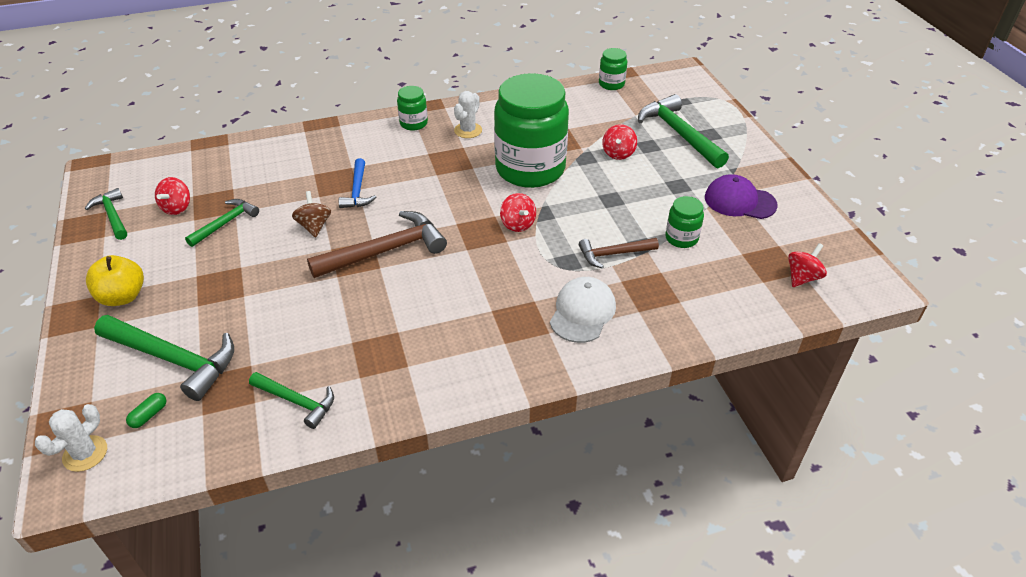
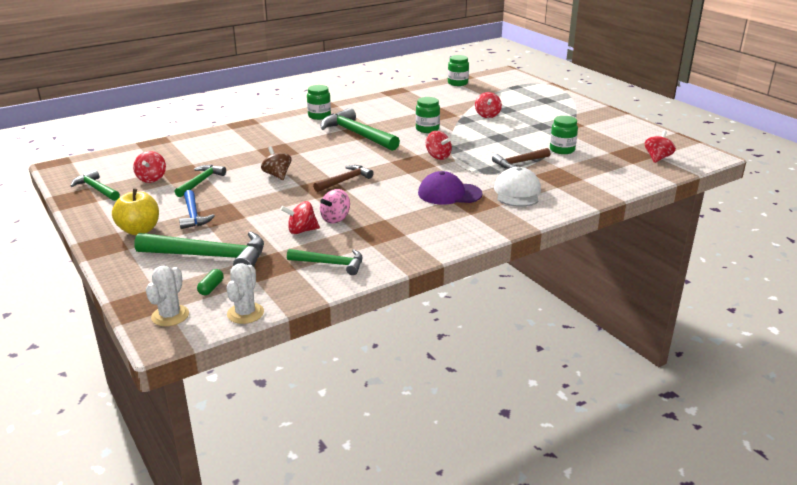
camera: 15 degrees left, 15 degrees down
(293, 334) = (301, 231): none -> red spinning top
(341, 320) = (335, 219): none -> pink spinning top
(357, 191) = (299, 154): blue hammer -> blue hammer (193, 215)
(386, 250) = (345, 181): brown hammer -> brown hammer, size x0.58
(468, 130) = (365, 115): white cactus -> white cactus (245, 313)
(530, 169) = (427, 129): green jar -> green jar, size x0.43
(679, 133) = (524, 102): green hammer -> green hammer (357, 134)
(739, 201) = (589, 128): purple cap -> purple cap (449, 194)

